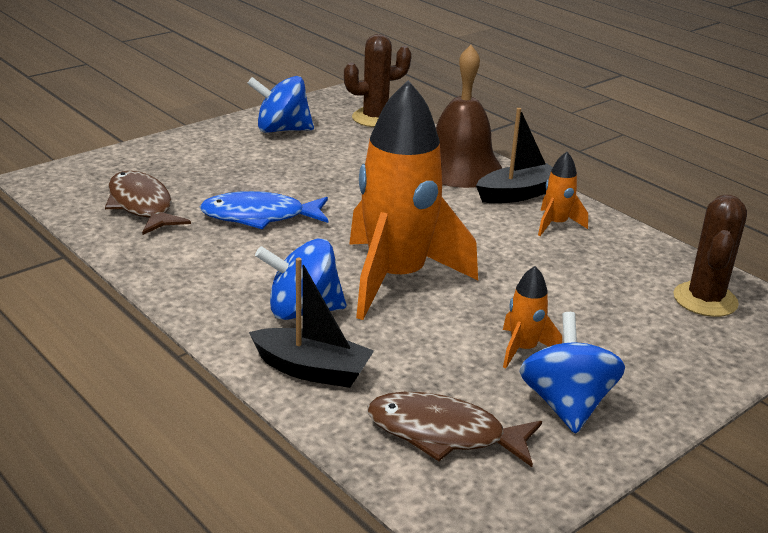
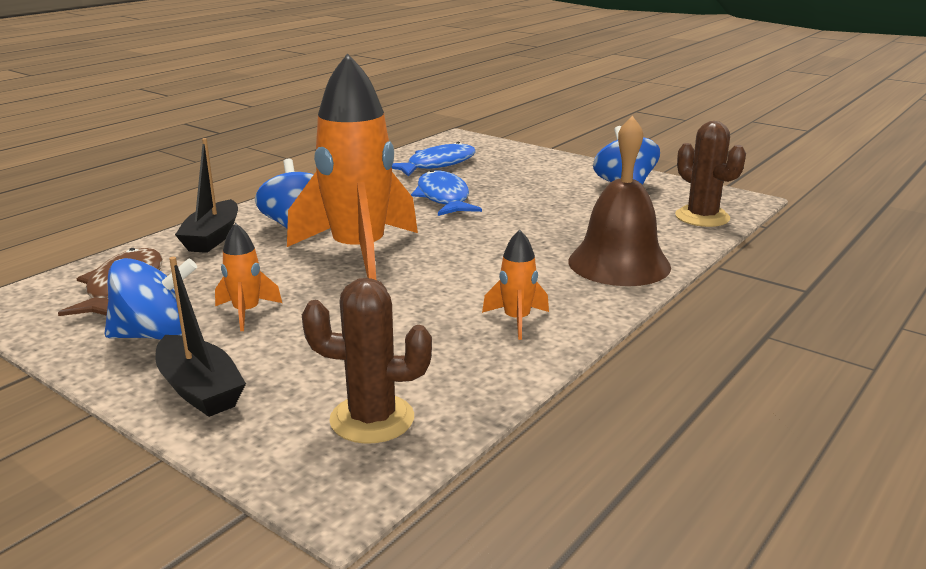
camera: 80 degrees right, 5 degrees down
(141, 205) = (437, 164): brown fish -> blue fish
(517, 194) = (578, 296): black boat -> black boat (199, 389)

